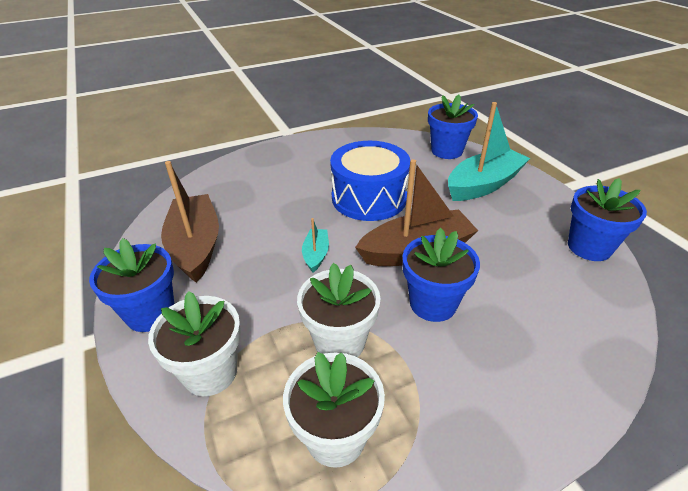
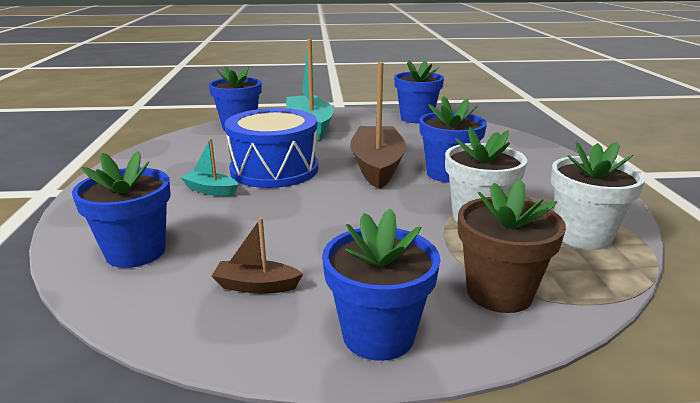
camera: 70 degrees left, 15 degrees down
(196, 246) = (256, 286): brown boat -> brown boat, size x0.48
(210, 372) = (499, 293): white flower pot -> brown flower pot
(222, 189) = (136, 252): none -> blue flower pot
(316, 254) = (345, 209): turquoise boat -> turquoise boat (211, 190)

